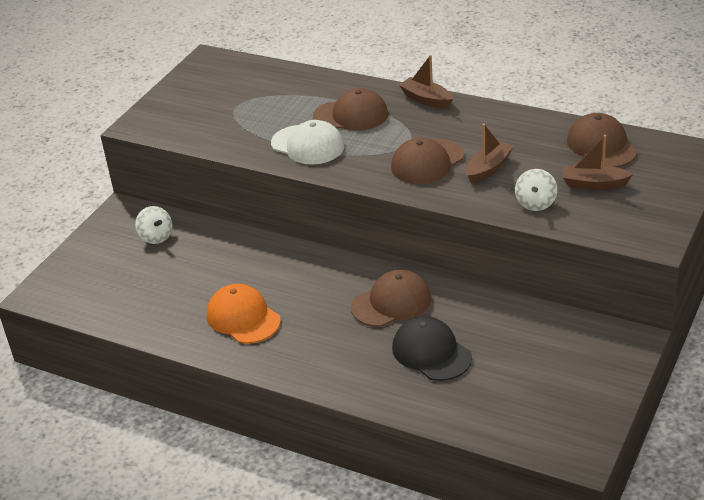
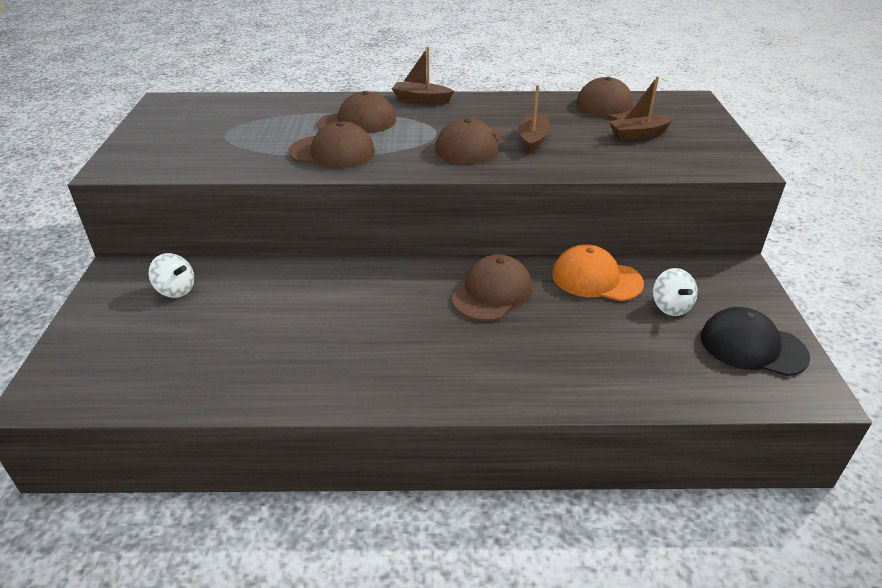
camera: 30 degrees left, 0 degrees up
(243, 318) = (339, 350): orange cap -> orange cap (596, 278)
(307, 145) = (332, 152): white cap -> brown cap
(431, 352) = (574, 330): black cap -> black cap (752, 346)
(535, 203) = (606, 158): white spinning top -> white spinning top (670, 306)

